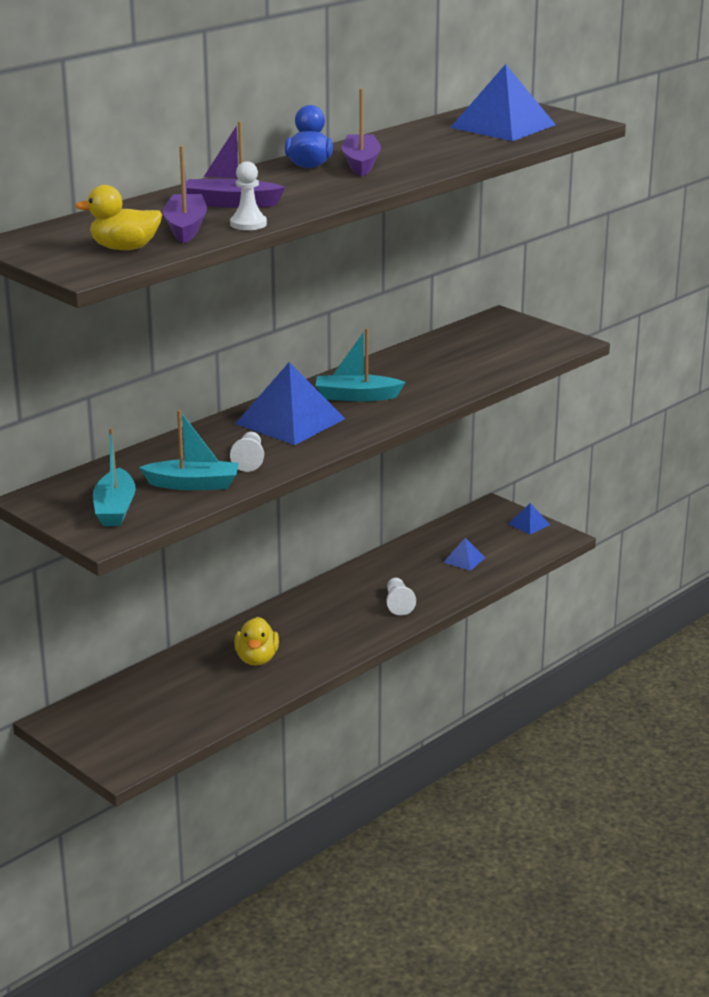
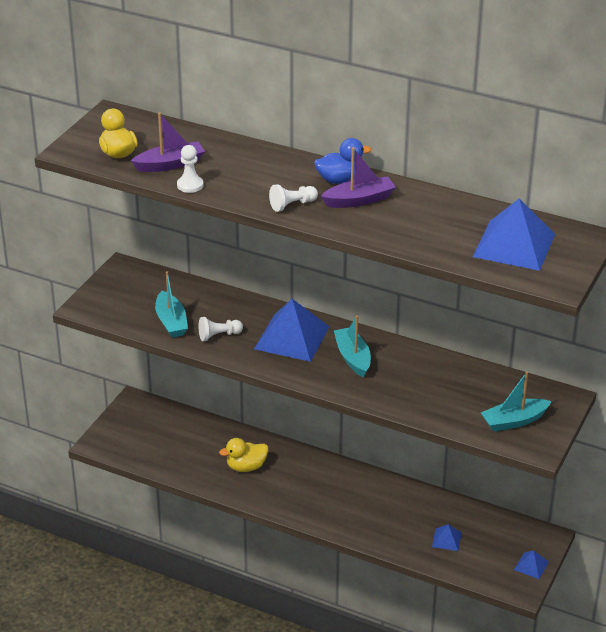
camera: 70 degrees right, 10 degrees up
(115, 509) = (123, 301): turquoise boat -> turquoise boat (514, 421)
(231, 203) = (231, 169): purple boat -> none
(398, 604) = (357, 518): white pawn -> white pawn (292, 205)

